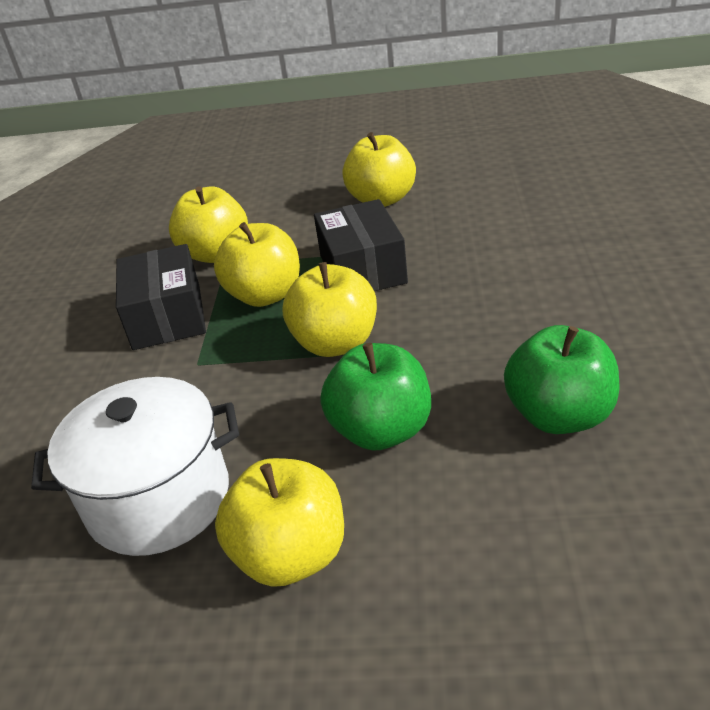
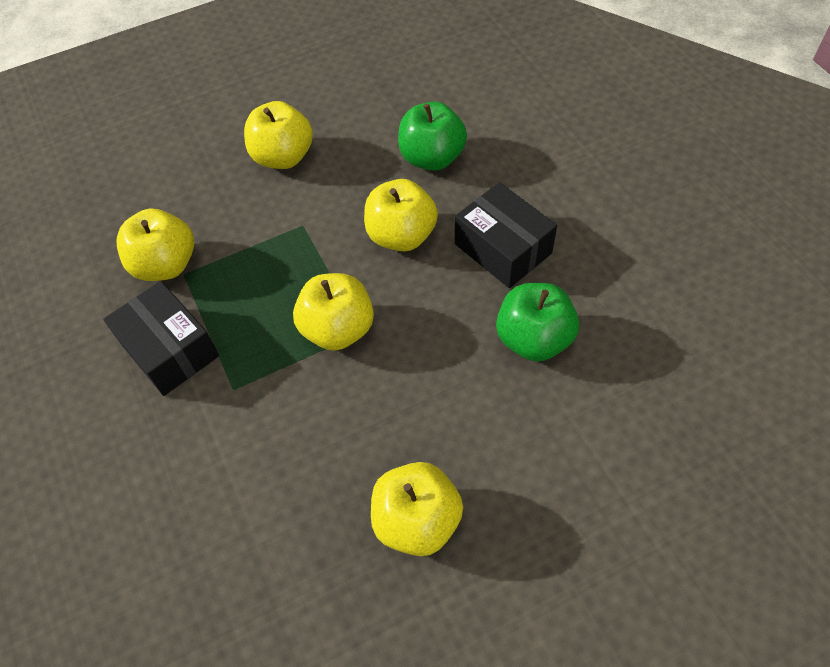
camera: 30 degrees left, 20 degrees up
(159, 498) = (291, 520): white pot -> none
(265, 295) = (245, 298): yellow apple -> yellow apple (401, 235)
(362, 269) = (313, 244): black box -> black box (502, 248)
(381, 430) = (420, 397): green apple -> green apple (432, 158)

